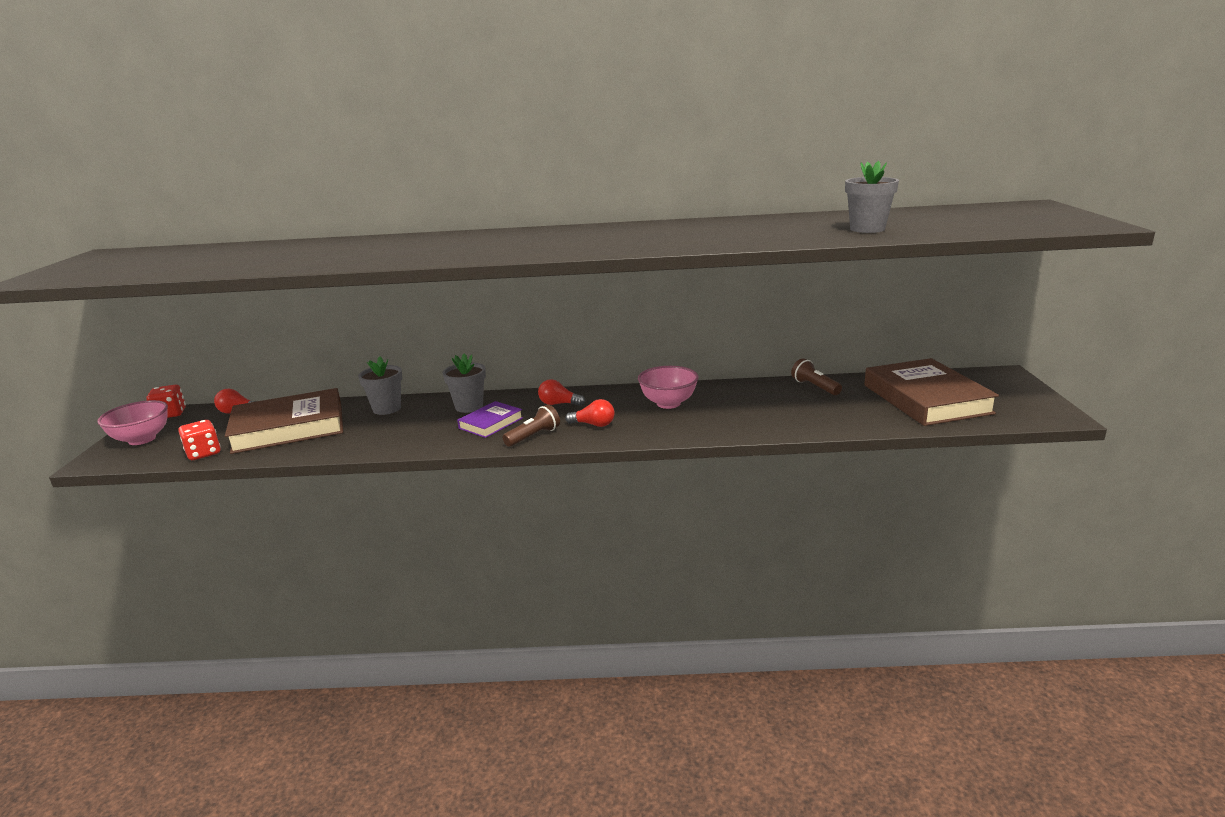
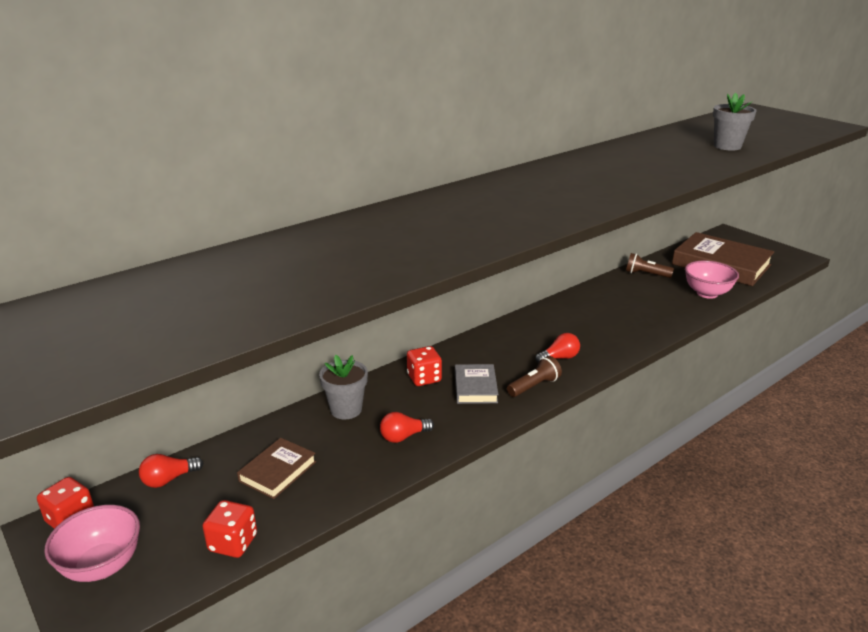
camera: 40 degrees left, 5 degrees up
(289, 428) = (278, 471): brown book -> brown book, size x0.50
(469, 406) = (424, 378): grey flower pot -> red dice
(491, 423) = (475, 387): purple book -> grey book
(533, 436) = (534, 386): brown flashlight -> brown flashlight turned 45 degrees clockwise
(559, 404) = (497, 348): red light bulb -> red light bulb (403, 437)
(668, 403) = (578, 319): pink bowl -> pink bowl (707, 293)

